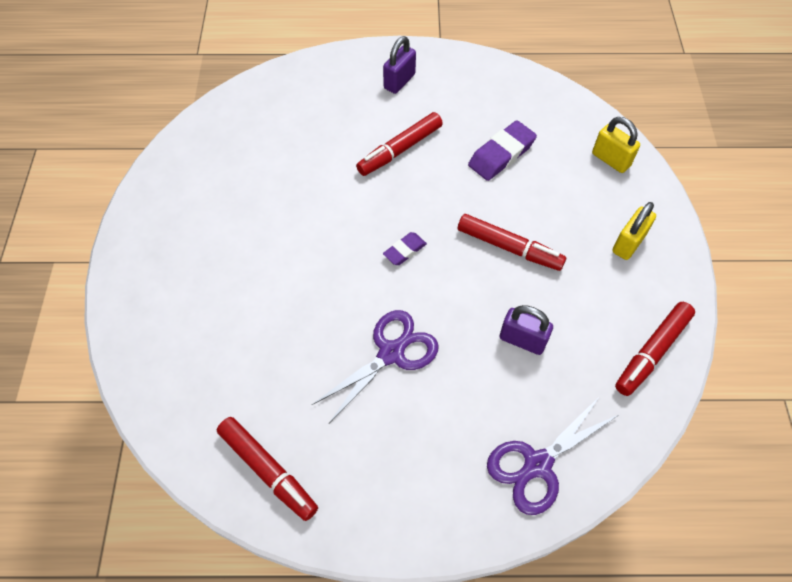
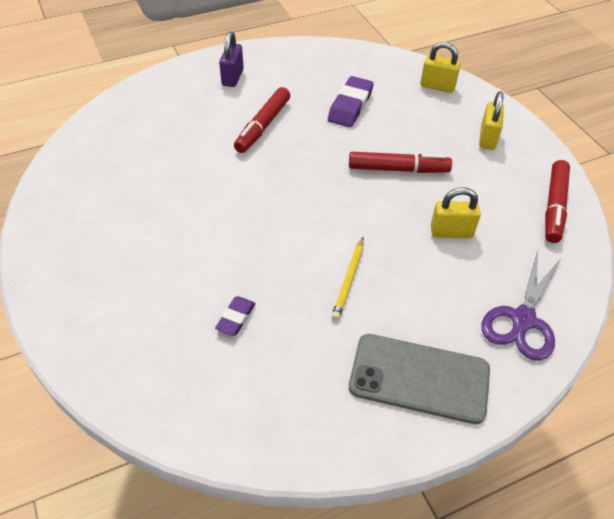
camera: 25 degrees left, 10 degrees down
(268, 470) = (293, 419): red marker -> none
(391, 353) = (348, 280): purple scissors -> yellow pencil
(400, 481) = (419, 378): none -> grey phone
(405, 251) = (312, 198): purple eraser -> purple eraser (236, 318)
(522, 340) = (451, 232): purple padlock -> yellow padlock

